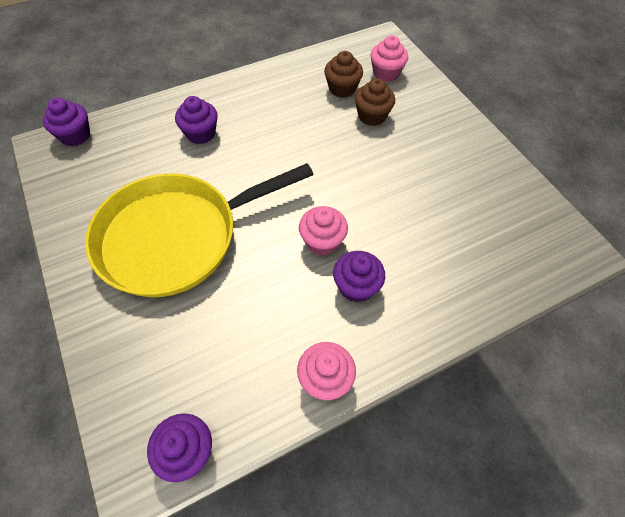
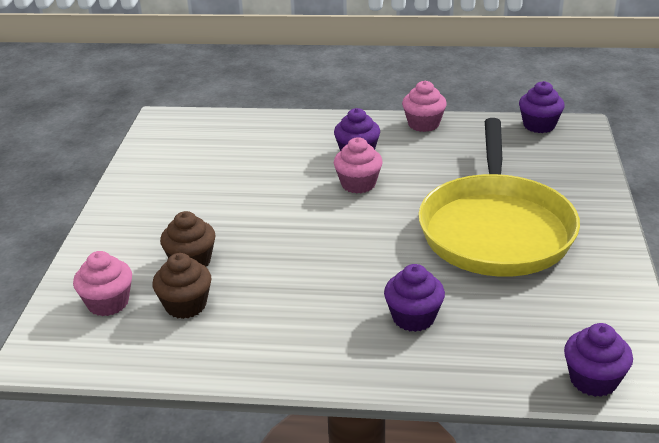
camera: 145 degrees left, 25 degrees down
(176, 237) = (496, 229): yellow pan -> yellow pan turned 90 degrees clockwise

